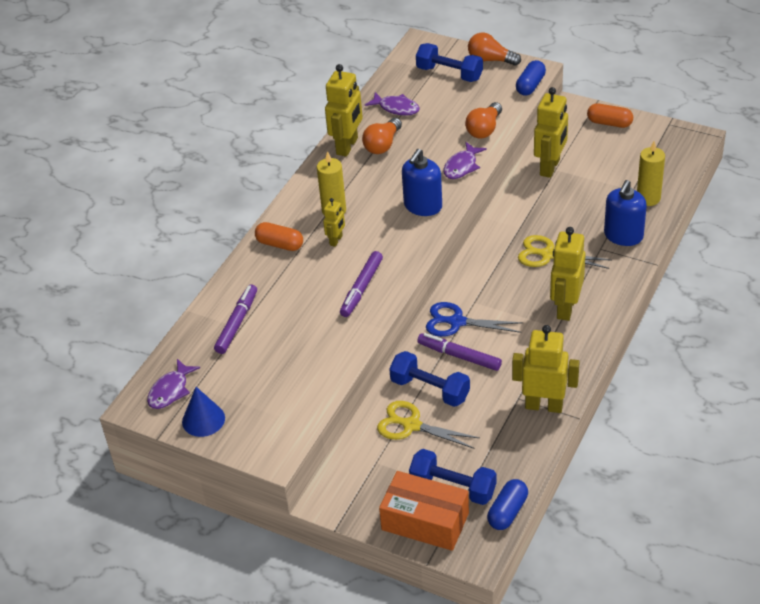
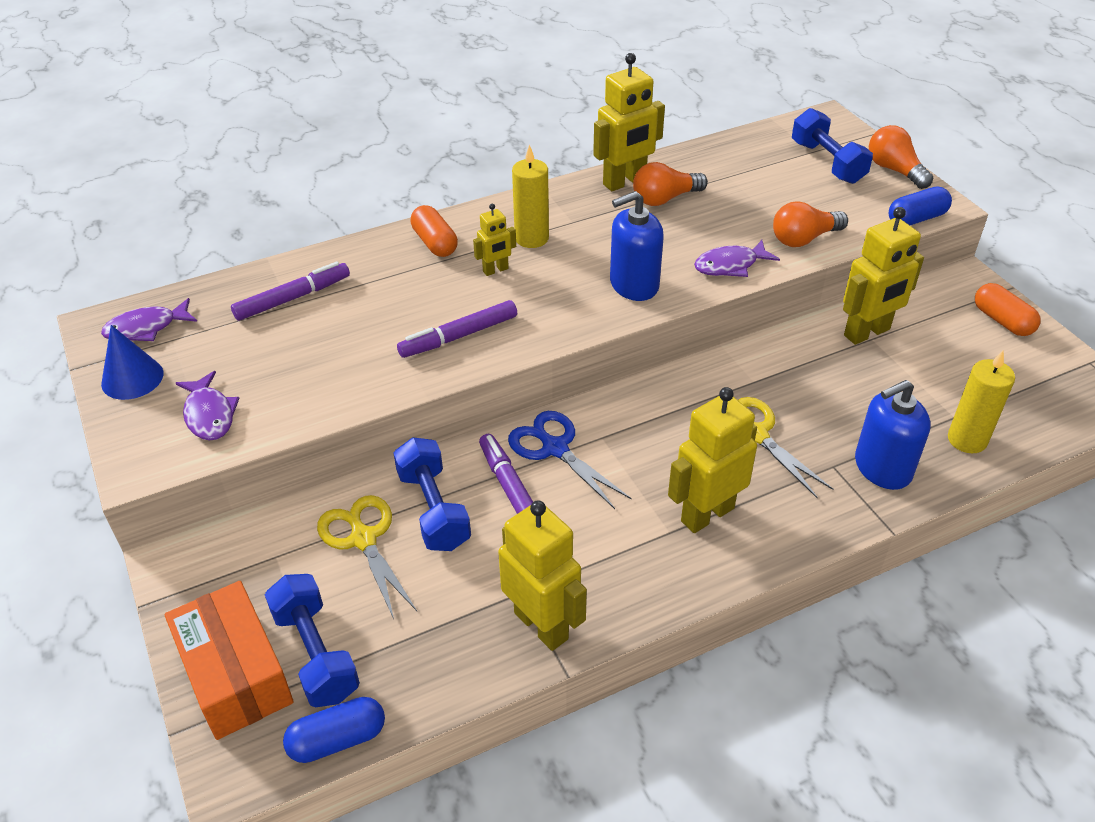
camera: 35 degrees right, 0 degrees up
(396, 108) = (724, 169): purple fish -> purple fish (209, 414)

